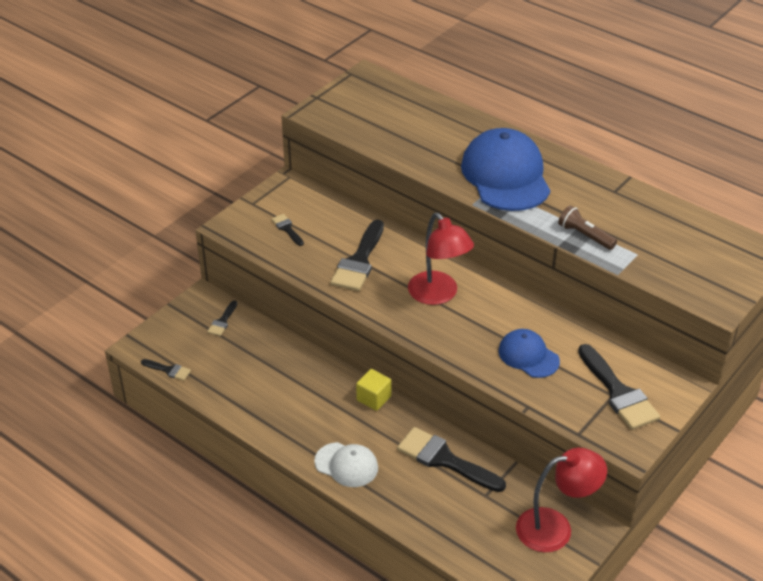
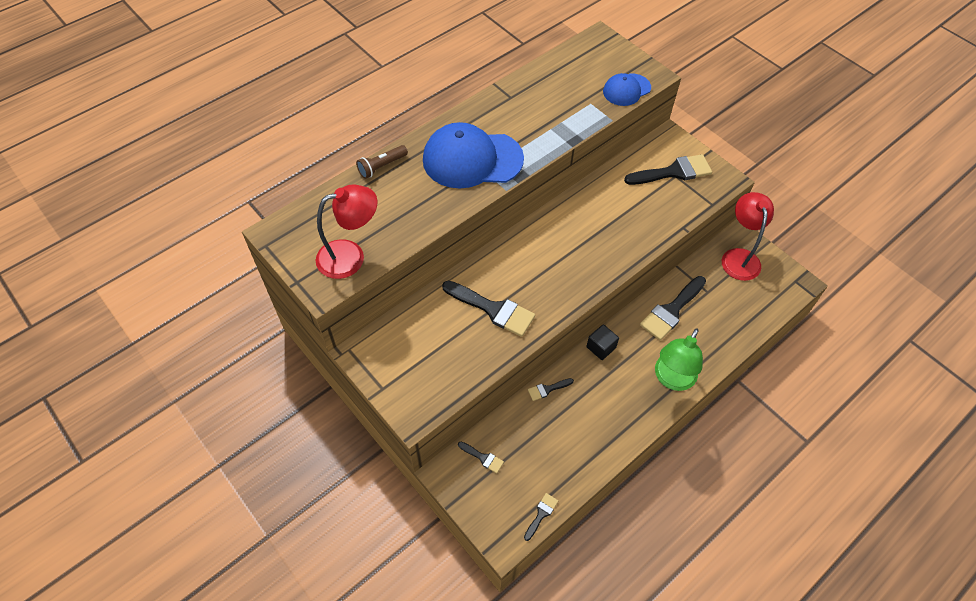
camera: 80 degrees left, 15 degrees up
(287, 229) = (431, 362): black brush -> black brush (547, 389)
(346, 465) = (672, 379): white cap -> green lamp
(374, 398) = (601, 347): yellow cube -> black cube
(438, 295) = (549, 259): red lamp -> red lamp (350, 256)
(528, 356) = (630, 215): blue cap -> blue cap (626, 90)
(585, 236) = (563, 128): brown flashlight -> brown flashlight (381, 166)

